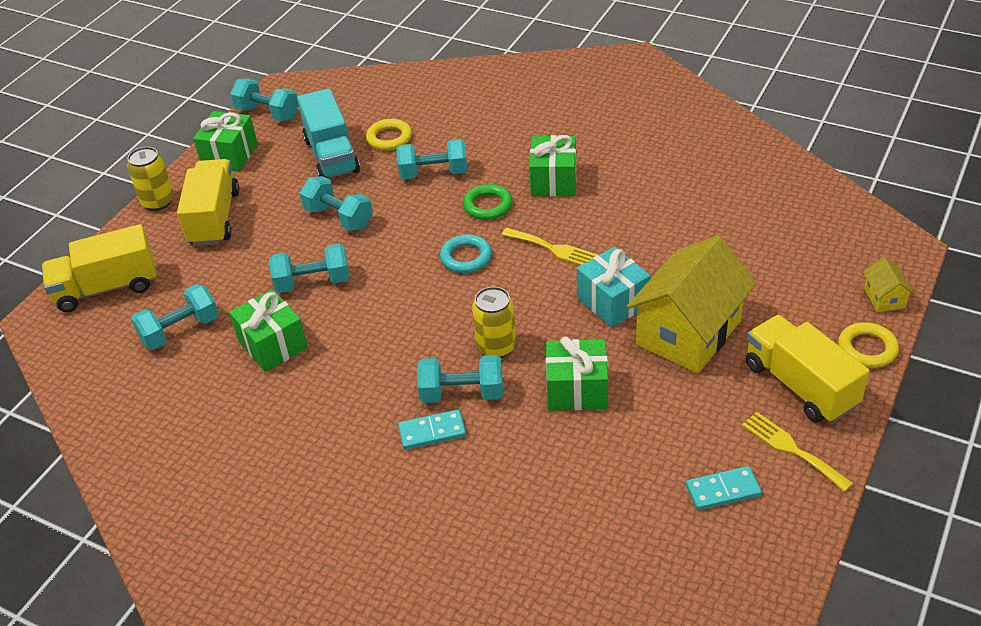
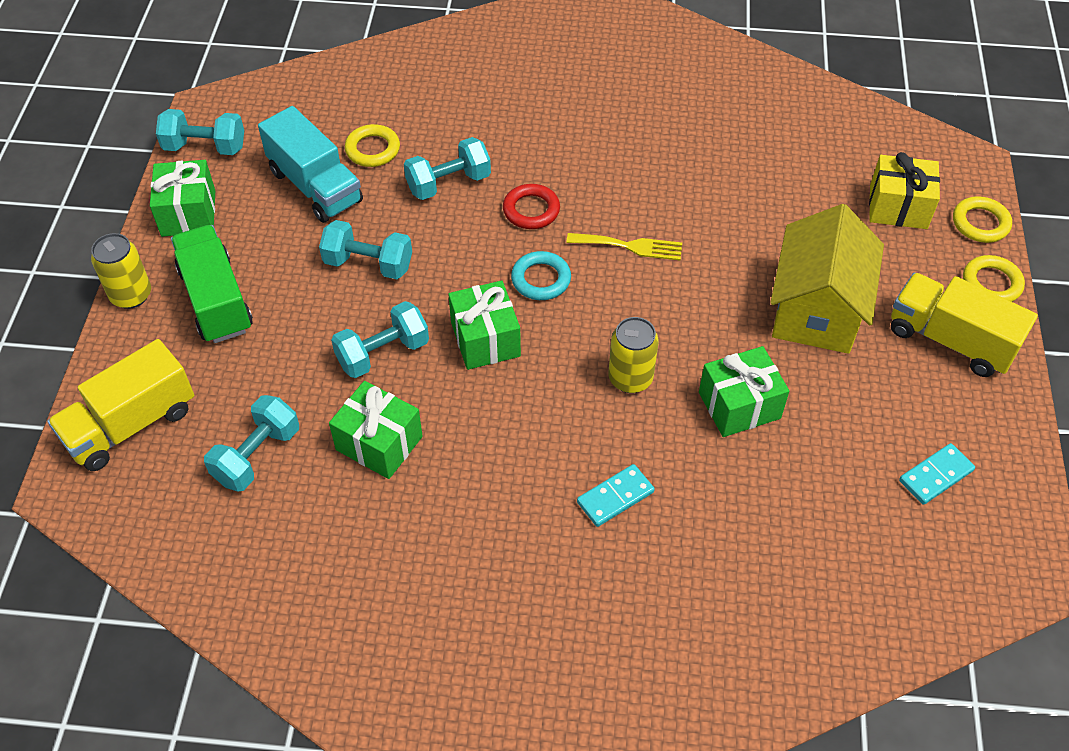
camera: 25 degrees left, 10 degrees up
(214, 218) = (216, 300): yellow truck -> green truck
(462, 393) = (623, 443): turquoise dumbbell -> none
(487, 205) = (531, 210): green ring -> red ring
(553, 181) = (587, 163): green gift -> green gift (485, 339)
(613, 302) = (723, 294): turquoise gift -> none
(791, 449) = (976, 411): yellow fork -> none
(811, 268) = (898, 207): none -> yellow gift
(884, 298) = (980, 223): yellow house -> yellow ring

